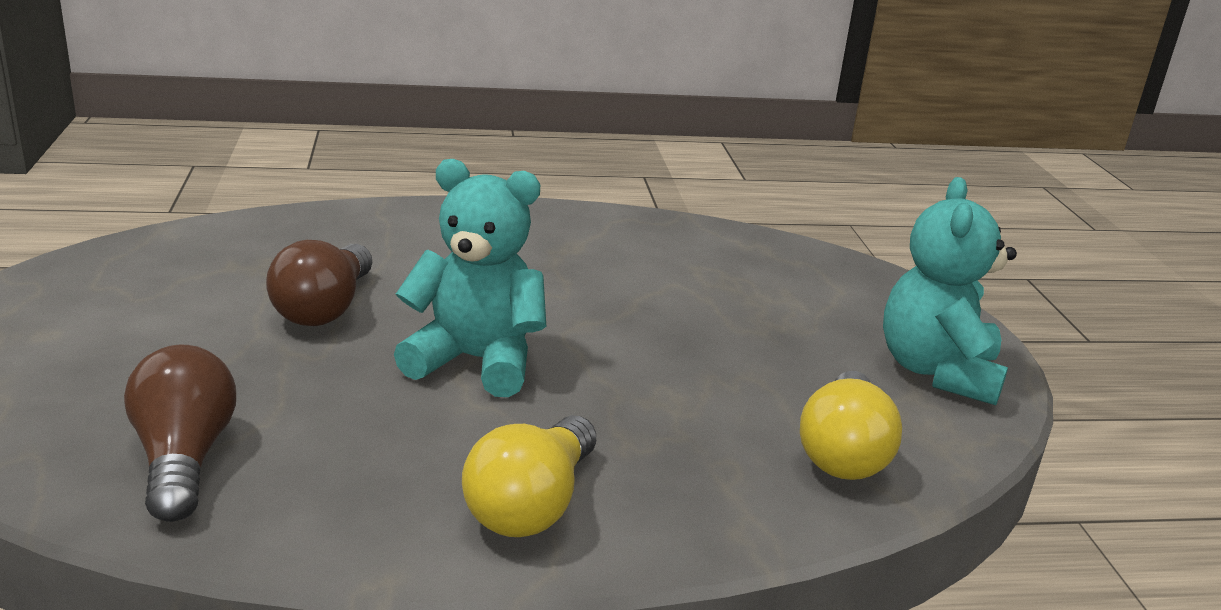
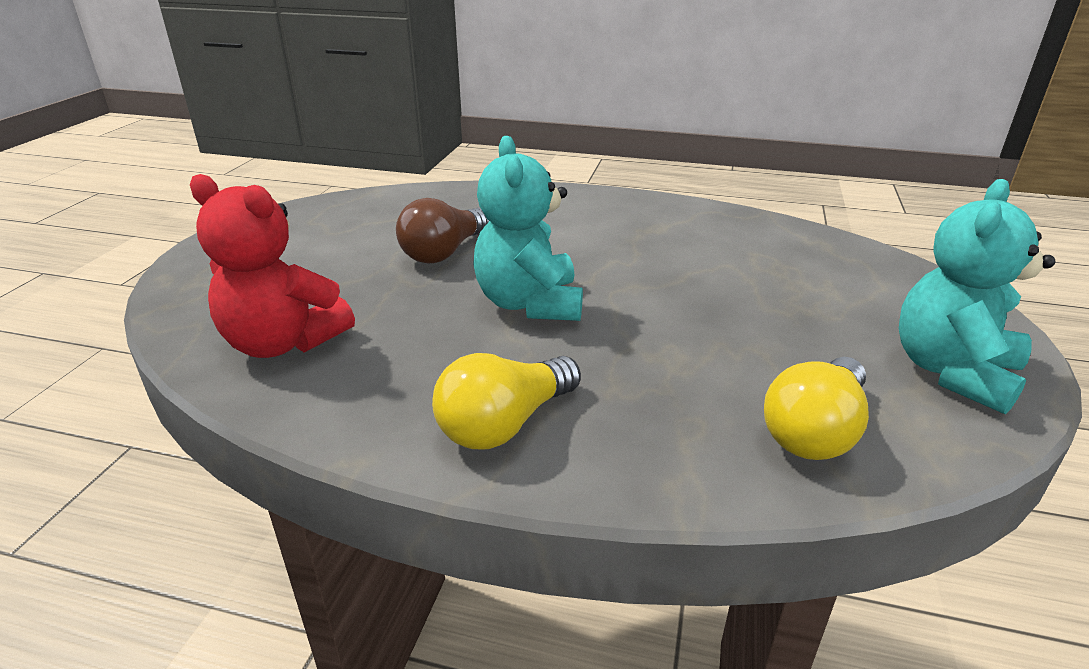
camera: 25 degrees right, 5 degrees up
(183, 458) = (283, 343): brown light bulb -> red teddy bear
(475, 361) = (529, 303): turquoise teddy bear -> turquoise teddy bear turned 135 degrees counterclockwise

